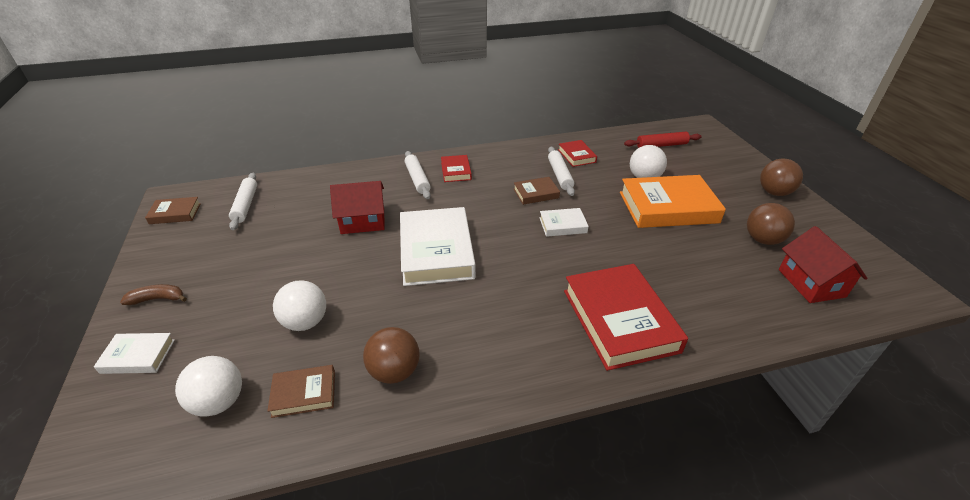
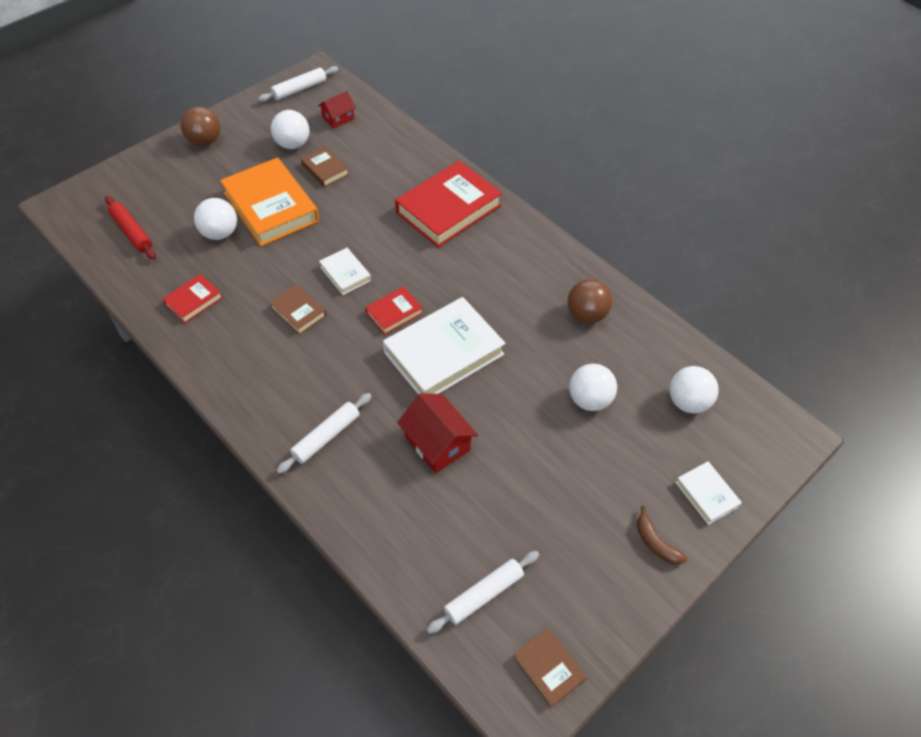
camera: 120 degrees left, 15 degrees up
(304, 394) = (642, 356): brown book -> brown book (325, 169)
(456, 171) = (287, 405): red book -> red book (394, 313)
(560, 175) = (248, 303): white rolling pin -> white rolling pin (299, 89)
(762, 240) = (292, 144): brown ball -> white ball
(811, 283) = (338, 118): red house -> red house, size x0.63

